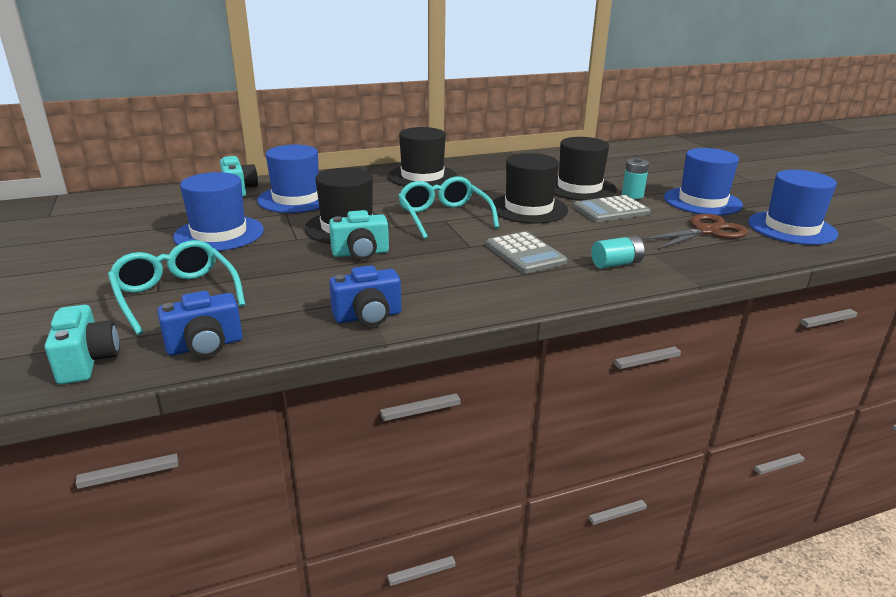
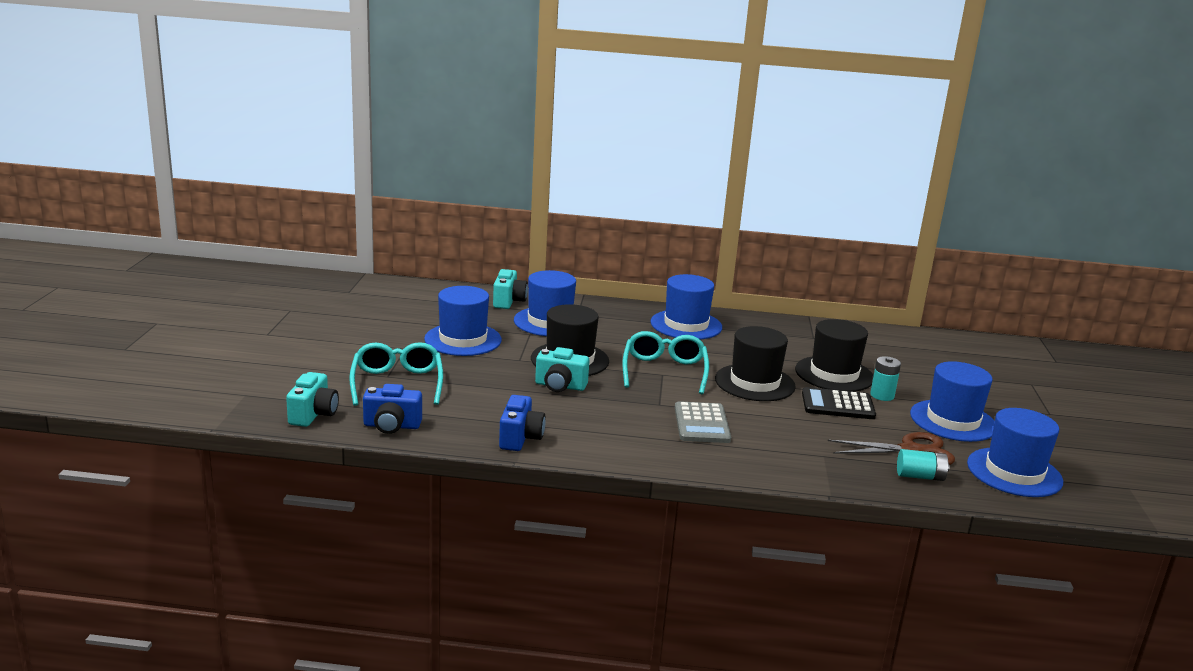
camera: 25 degrees right, 5 degrees down
(368, 316) = (520, 438): blue camera -> blue camera turned 90 degrees counterclockwise
(422, 176) = (686, 325): black hat -> blue hat
(611, 210) = (837, 405): grey calculator -> black calculator
(616, 264) = (775, 455): turquoise battery -> turquoise battery (920, 476)

